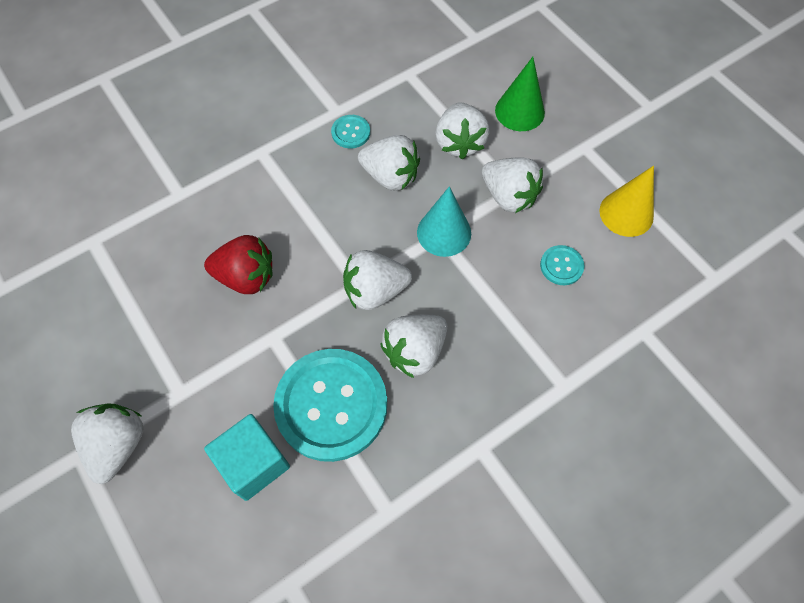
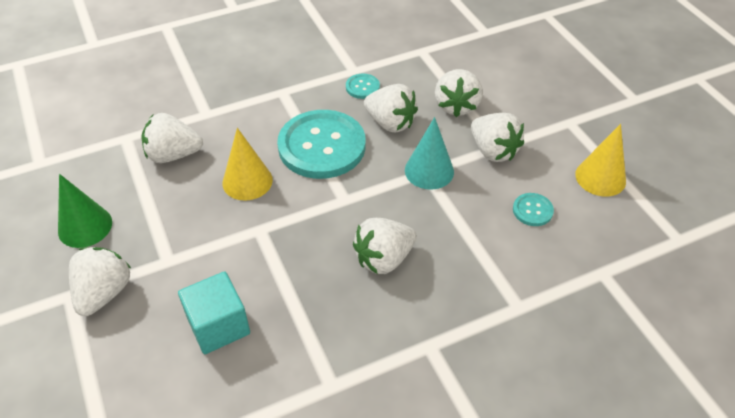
camera: 10 degrees right, 15 degrees down
(246, 277) = (247, 181): red strawberry -> yellow cone
(331, 405) = (299, 290): turquoise button -> turquoise button (322, 146)
(375, 291) = (358, 207): white strawberry -> white strawberry (173, 155)
(519, 111) = (515, 89): green cone -> green cone (85, 226)

